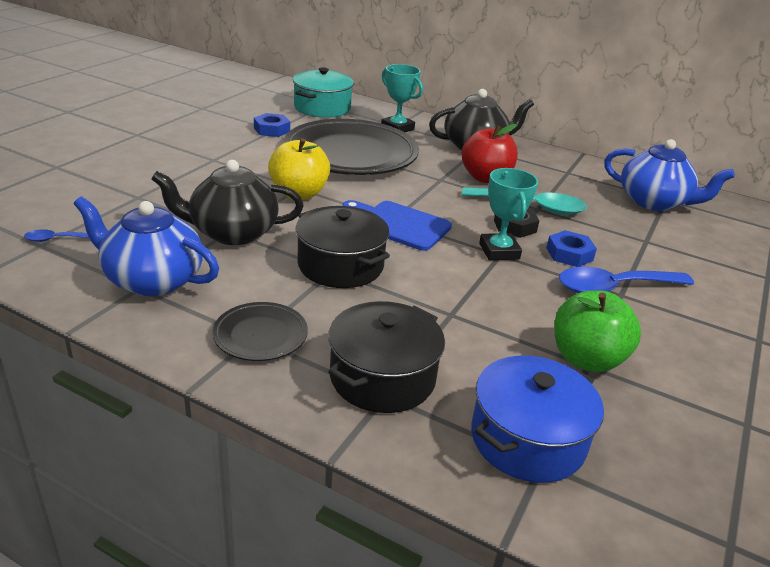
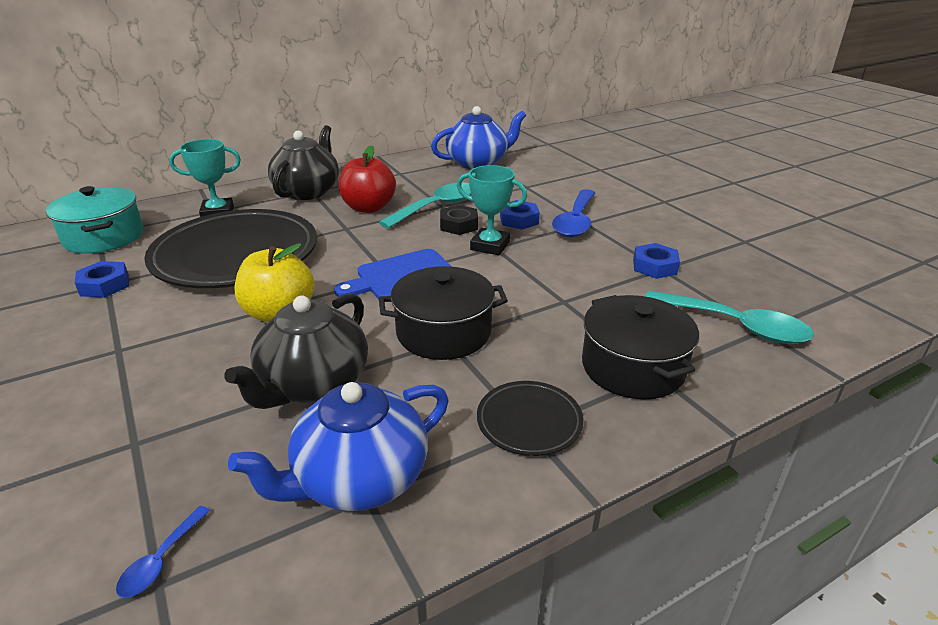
camera: 55 degrees left, 0 degrees up
(527, 439) = (735, 326): blue pot -> turquoise spoon
(586, 359) = (654, 266): green apple -> blue nut

